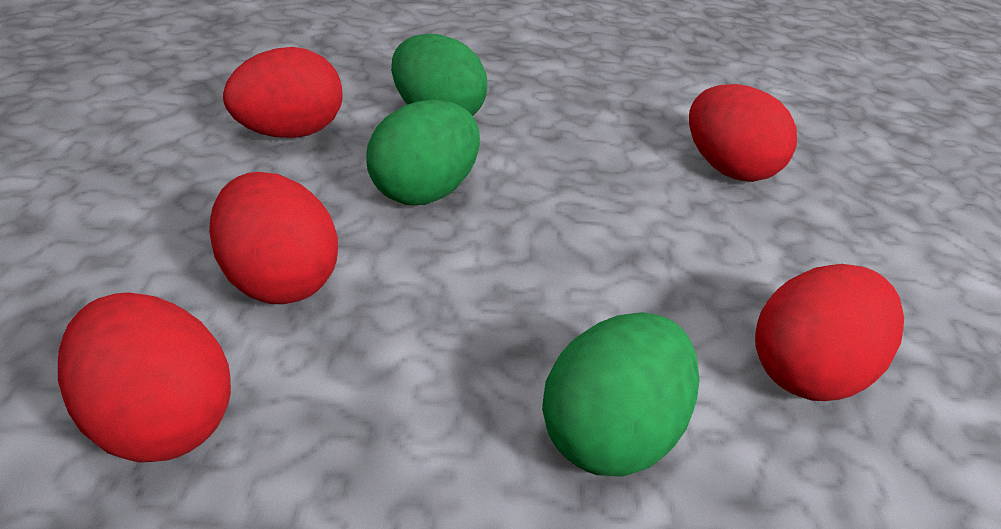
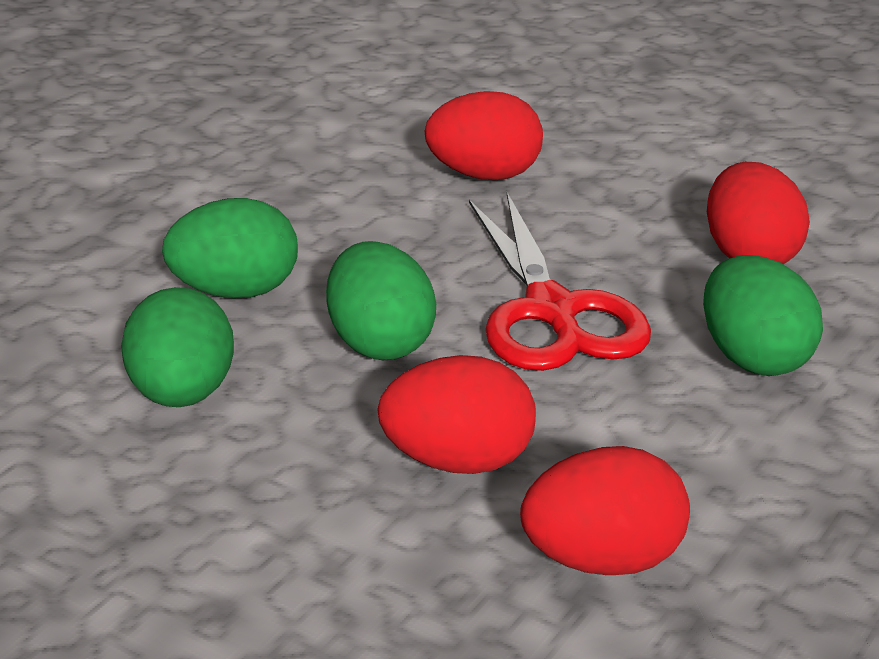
camera: 55 degrees left, 5 degrees down
(290, 134) = (182, 395): red egg -> green egg
(558, 265) = (551, 311): none -> red scissors

